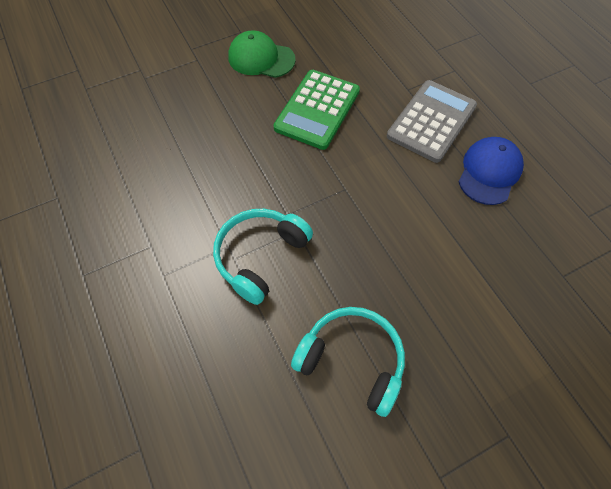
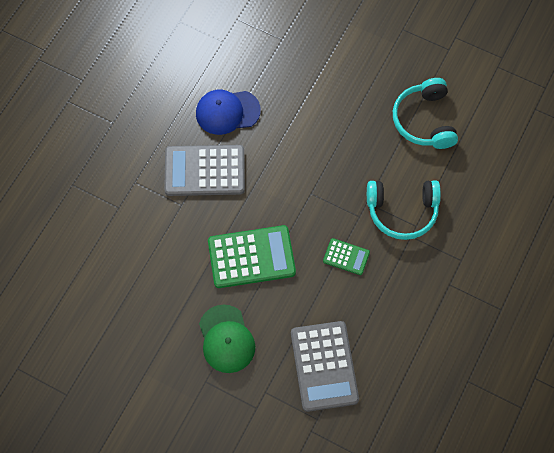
camera: 125 degrees left, 5 degrees up
(178, 105) = (324, 366): none -> grey calculator
(256, 178) = (346, 257): none -> green calculator

